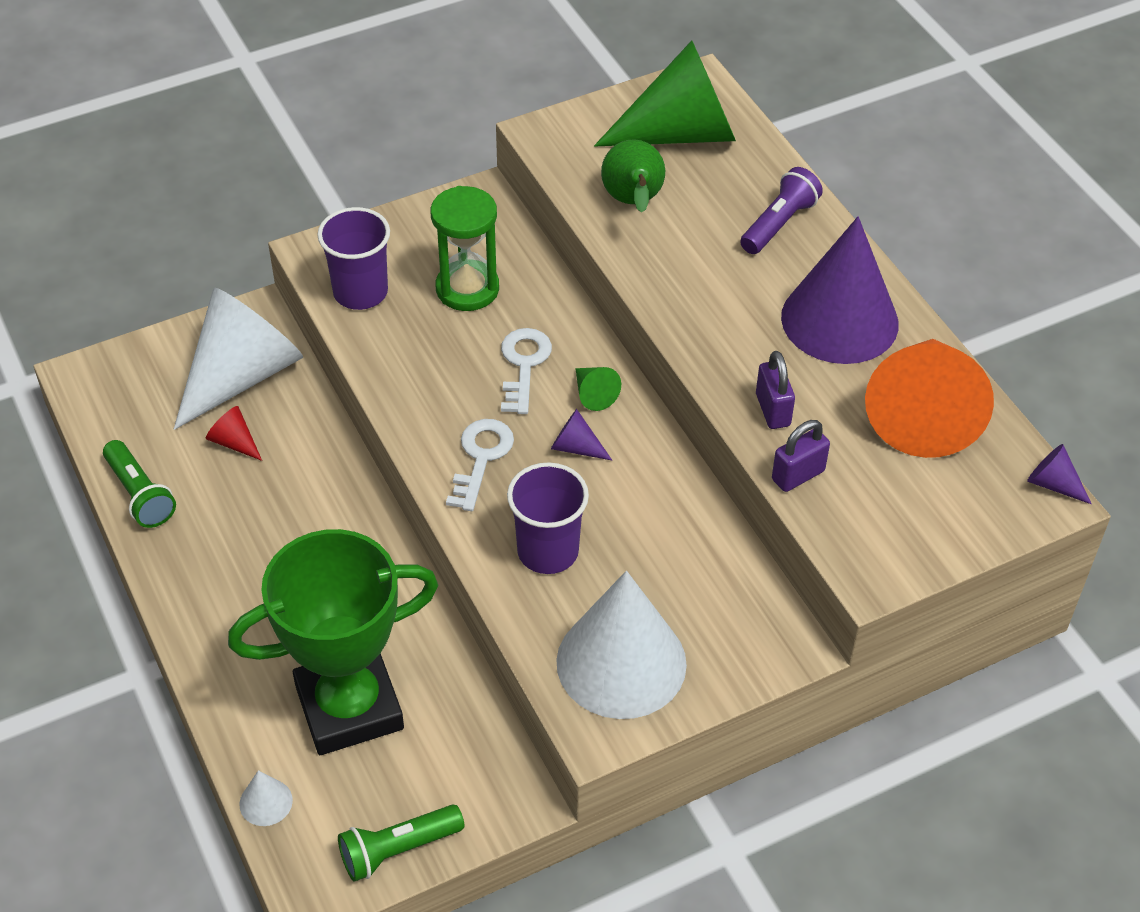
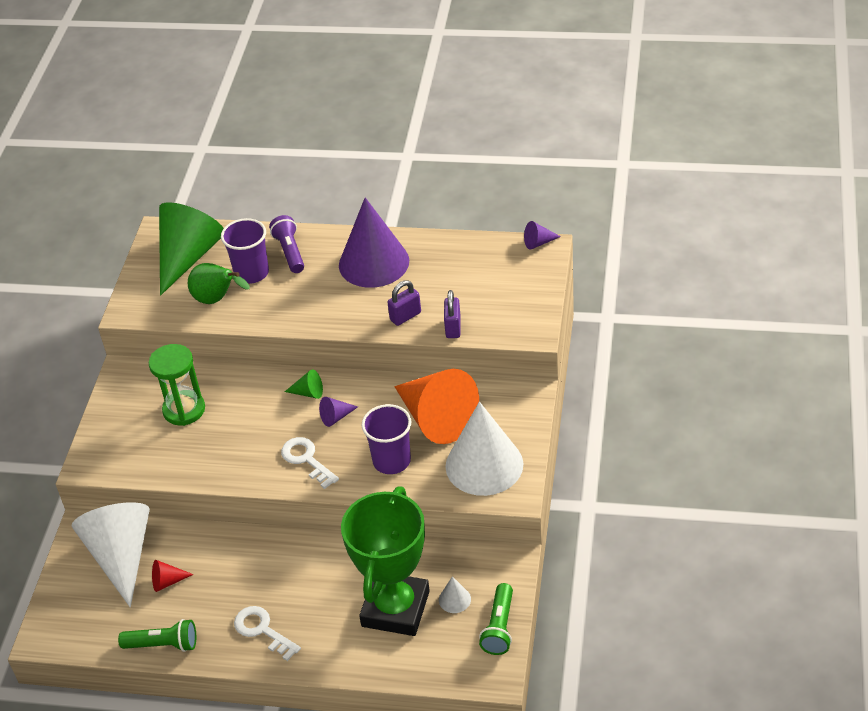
camera: 50 degrees left, 5 degrees down
(266, 802) = (424, 673): white cone -> white cone (454, 599)
(360, 292) = (138, 458): purple cup -> purple cup (251, 273)
(524, 365) = (261, 412): white key -> white key (262, 630)
(772, 410) = (405, 316): purple padlock -> purple padlock turned 60 degrees counterclockwise
(923, 412) = (457, 263): orange cone -> orange cone (436, 418)

